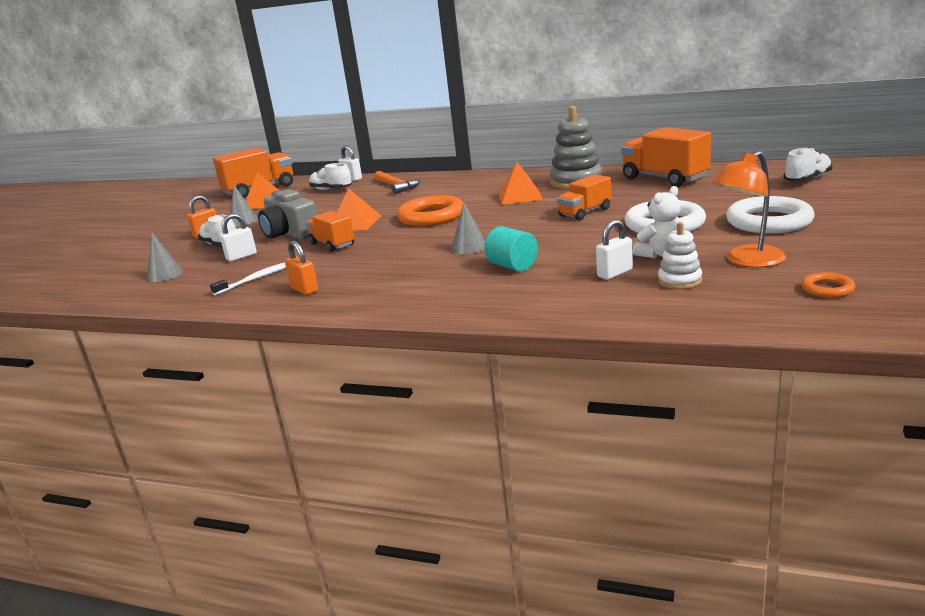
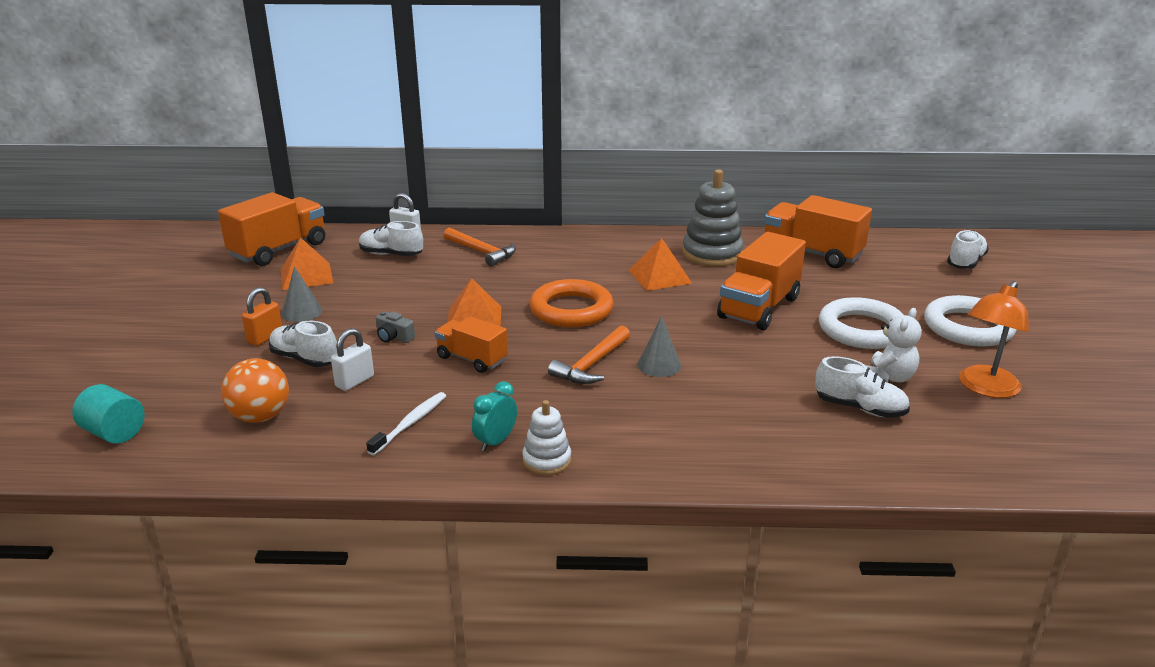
camera: 20 degrees left, 5 degrees up
(164, 274) = (260, 416): grey cone -> orange ball
(290, 233) = (394, 337): grey camera -> grey camera, size x0.46
(304, 290) = (495, 442): orange padlock -> turquoise clock
(417, 247) = (592, 364): none -> orange hammer
(512, 266) = (735, 398): turquoise cylinder -> turquoise cylinder (114, 433)
(585, 212) = (759, 308): orange truck -> orange truck, size x1.66
(615, 273) = (860, 408): white padlock -> white shoe
(679, 281) = (936, 419): white stacking toy -> white stacking toy (547, 460)
(827, 289) = (1086, 429): orange ring -> none

